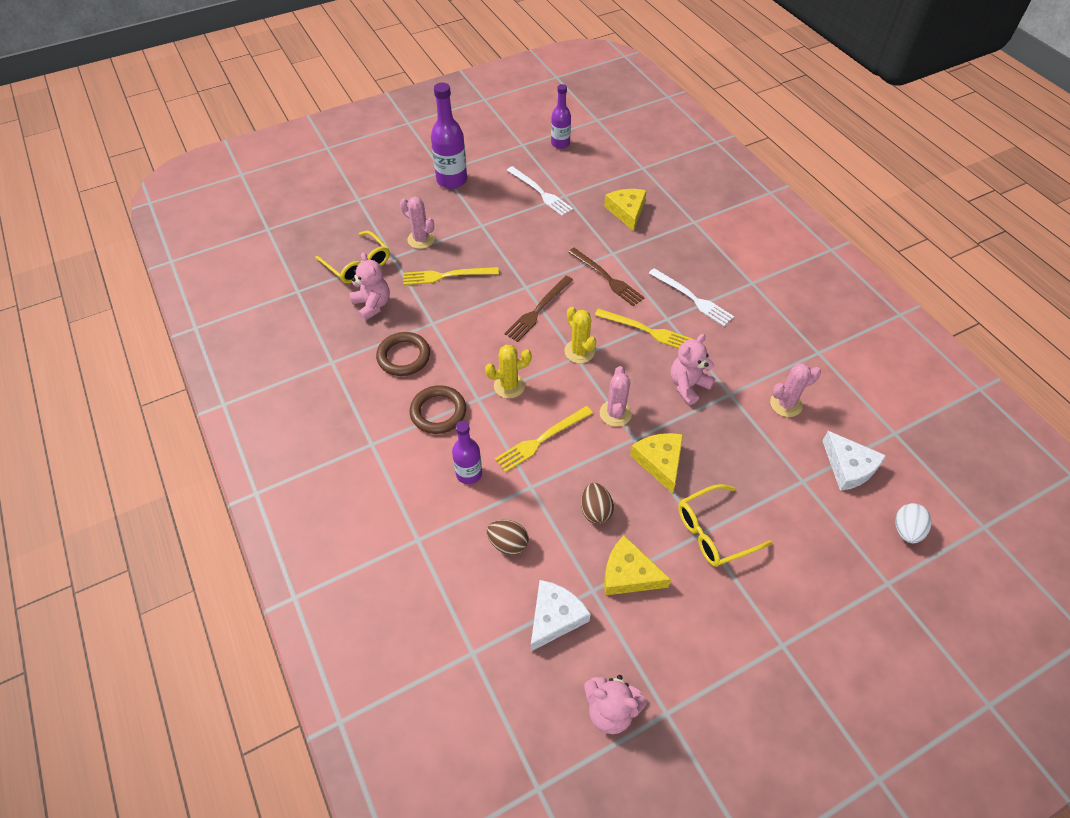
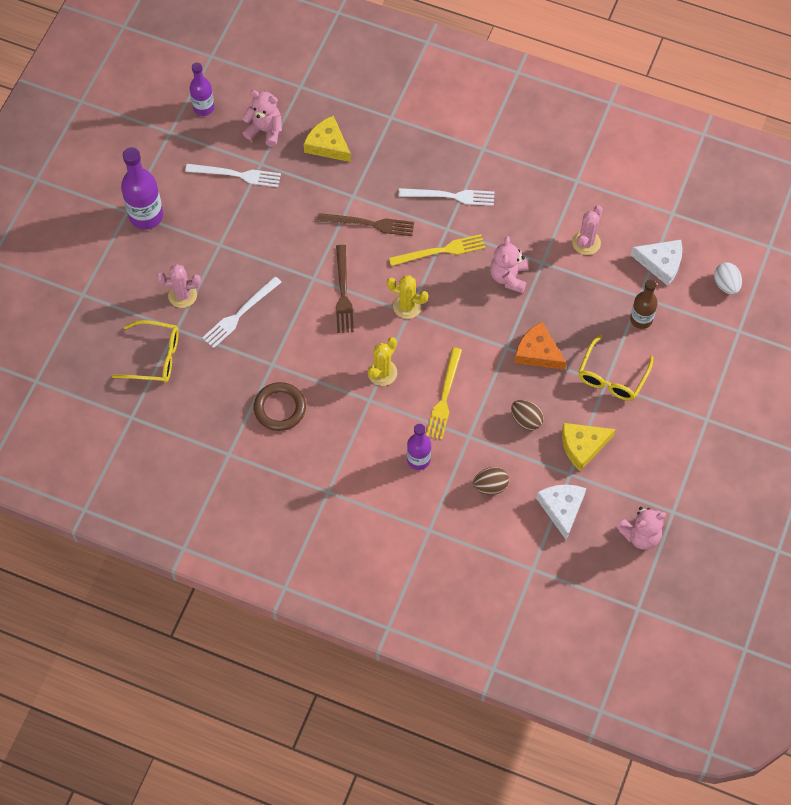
camera: 40 degrees left, 10 degrees up
(372, 305) = (208, 384): pink teddy bear -> pink teddy bear (265, 130)
(438, 412) = (351, 432): brown ring -> none
(447, 276) = (240, 314): yellow fork -> white fork
(615, 413) = (477, 338): pink cactus -> none
(659, 461) = (537, 352): yellow cheese -> orange cheese
(787, 502) = (641, 319): none -> brown bottle

